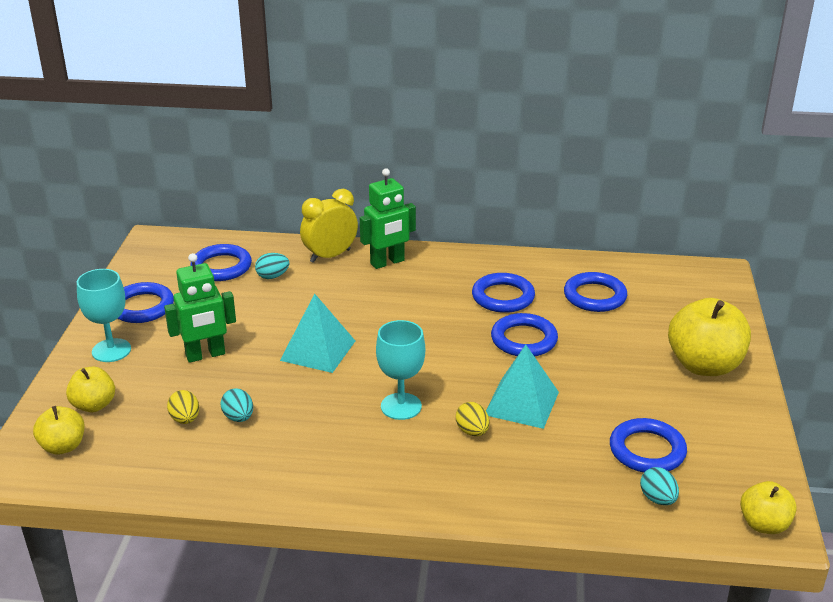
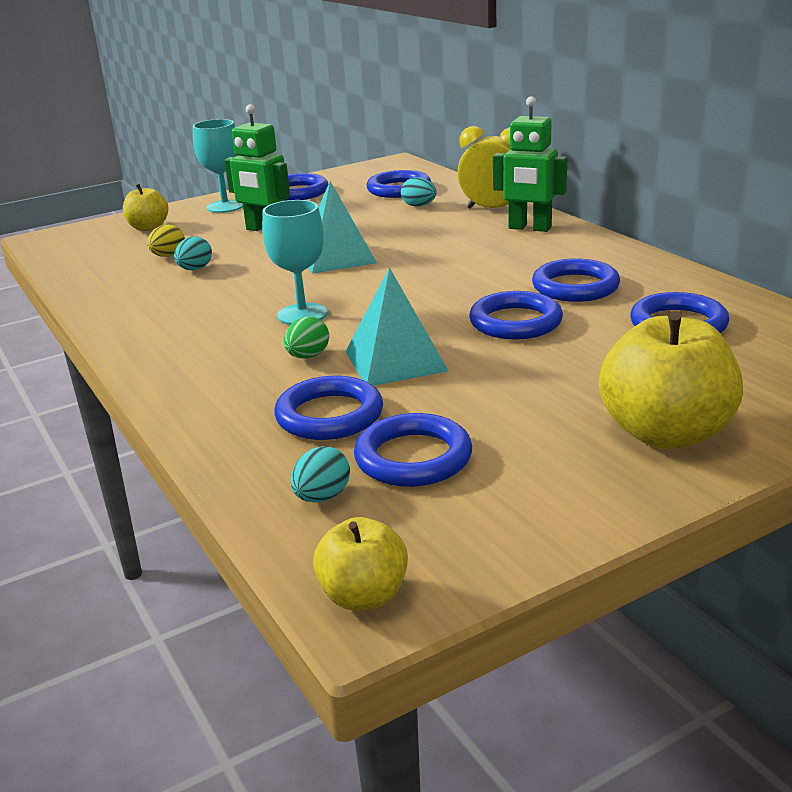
camera: 55 degrees right, 5 degrees down
(63, 446) = (86, 239): yellow apple -> none
(472, 431) = (308, 356): yellow egg -> green egg
(565, 457) = (329, 415): none -> blue ring

